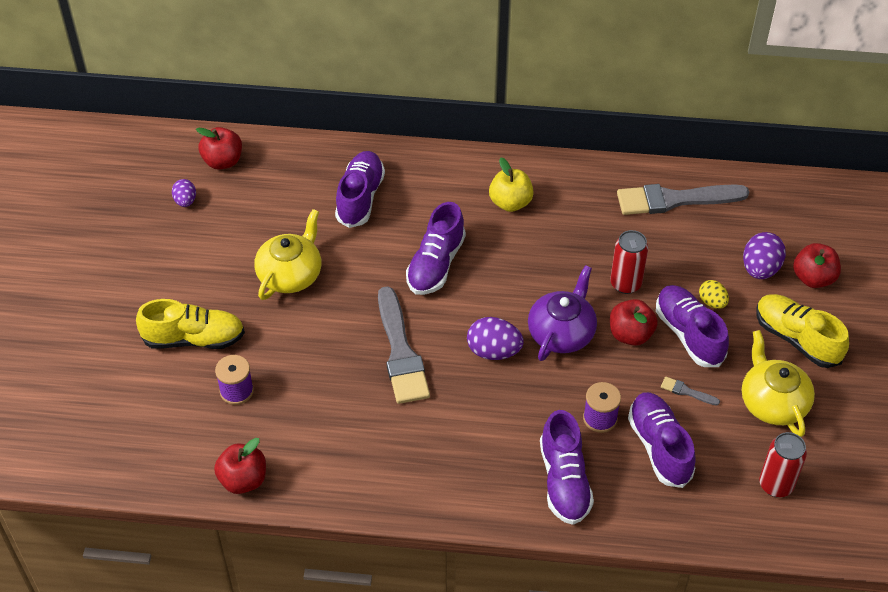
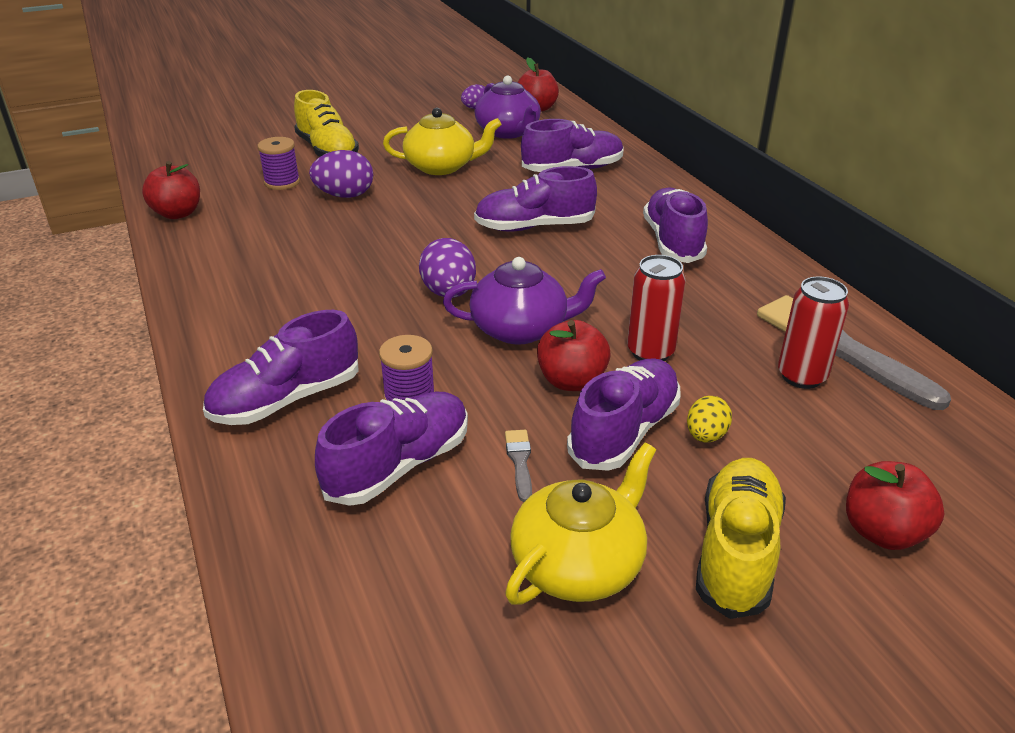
camera: 60 degrees right, 15 degrees down
(257, 203) = (508, 132): none -> purple teapot
(400, 352) = (398, 242): grey brush -> none
(510, 203) = (673, 242): yellow apple -> purple shoe
(760, 269) = (825, 465): purple egg -> purple egg (345, 195)
(776, 485) = (410, 624): red can -> red can (801, 376)

